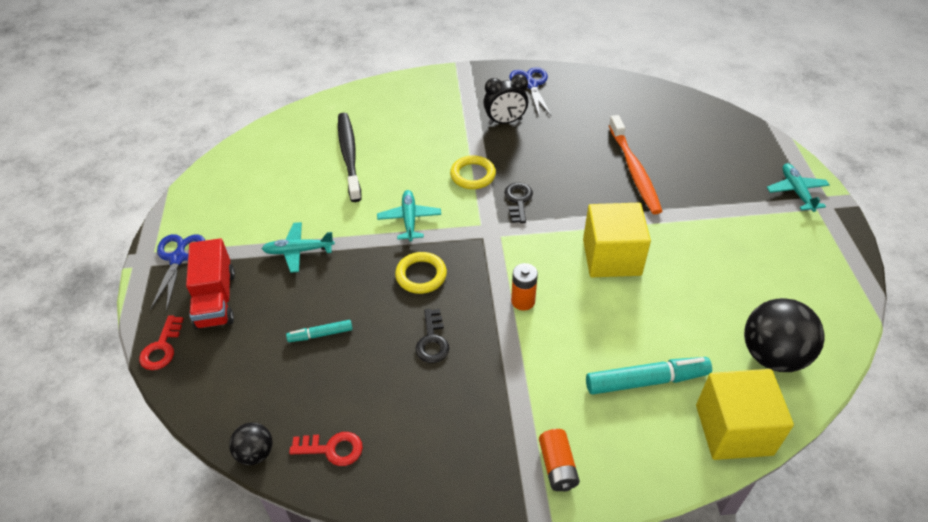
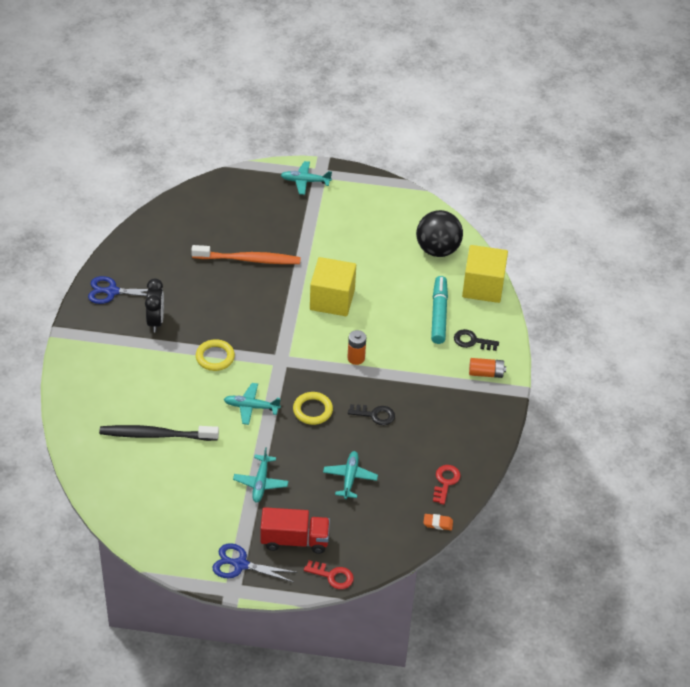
camera: 80 degrees left, 0 degrees up
(255, 453) = (438, 523): black ball -> orange eraser
(320, 334) = (350, 478): turquoise marker -> turquoise plane
(518, 200) = (255, 336): black key -> black key (472, 341)

